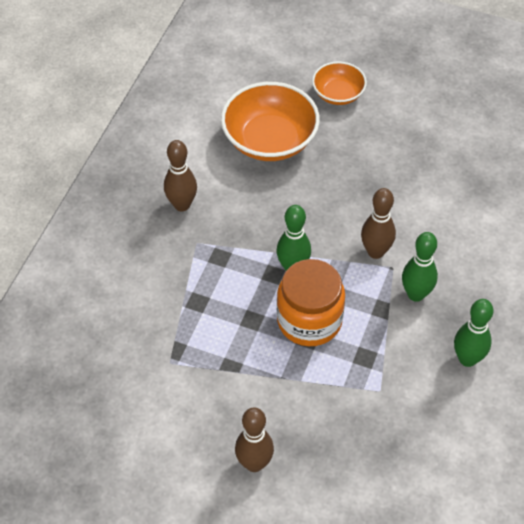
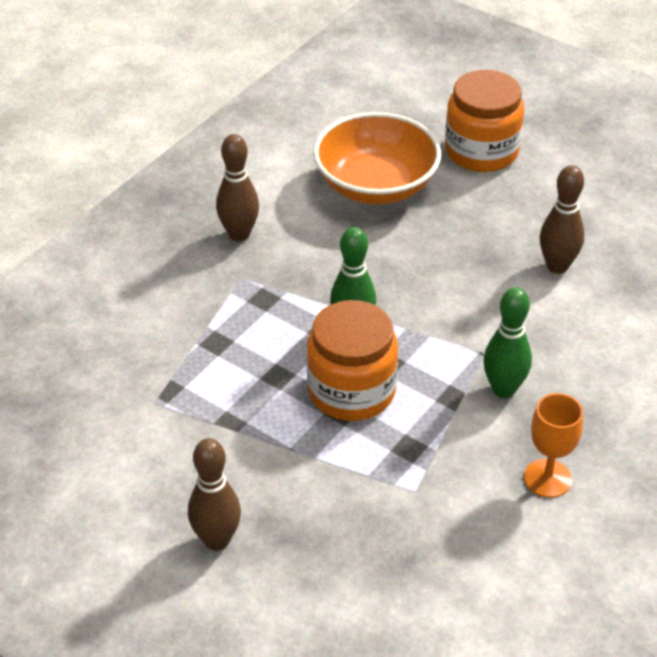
camera: 15 degrees right, 10 degrees down
(338, 94) = (481, 151): orange bowl -> orange jar
(375, 252) = (467, 331): brown bowling pin -> brown bowling pin (557, 266)
(467, 359) = (547, 478): green bowling pin -> orange goblet

